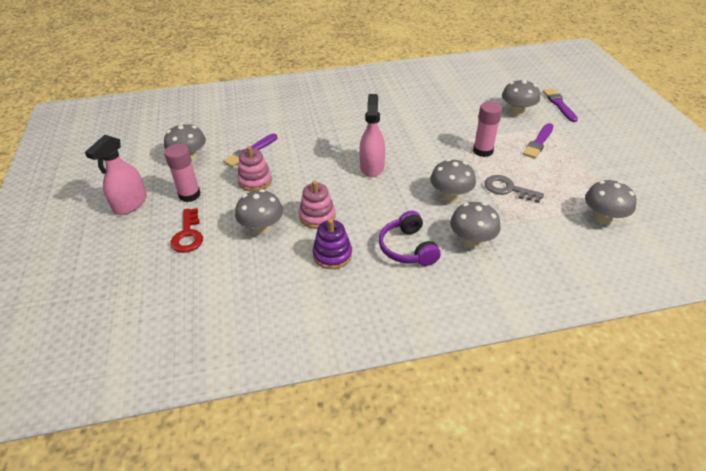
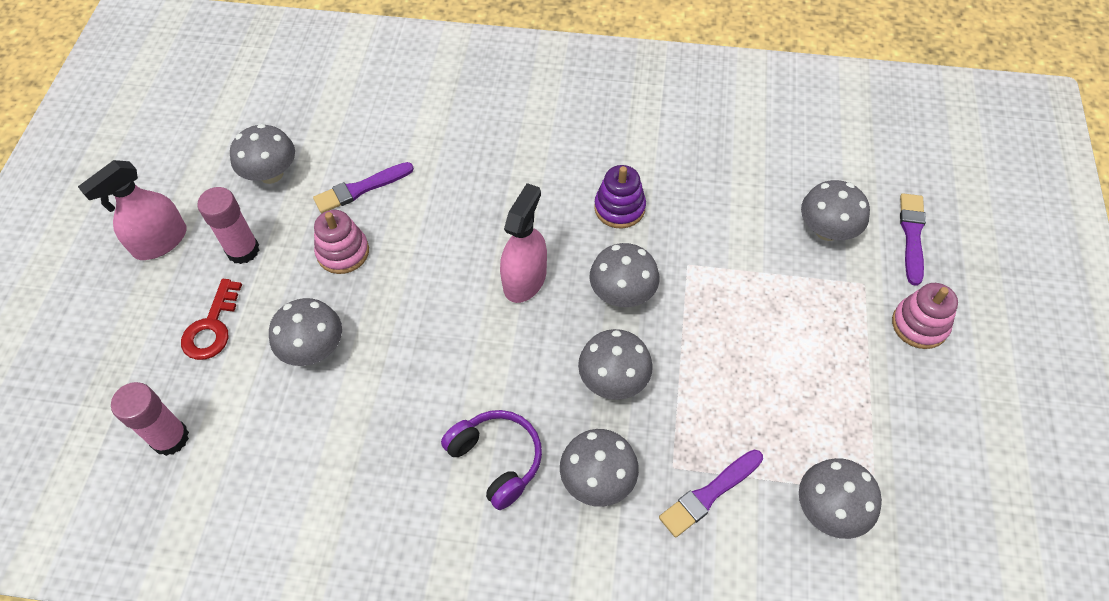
camera: 20 degrees right, 15 degrees up
(317, 216) = (398, 353): pink stacking toy -> pink stacking toy (919, 325)
(332, 255) = (386, 434): purple stacking toy -> purple stacking toy (619, 208)
(407, 248) = (497, 460): purple headphones -> purple headphones turned 135 degrees clockwise
(430, 159) = (622, 293): none -> grey mushroom
(483, 151) = (717, 302): pink glue stick -> pink glue stick (170, 438)
(508, 189) = (711, 396): grey key -> none
(538, 142) = (821, 313): purple brush -> purple brush (709, 494)

